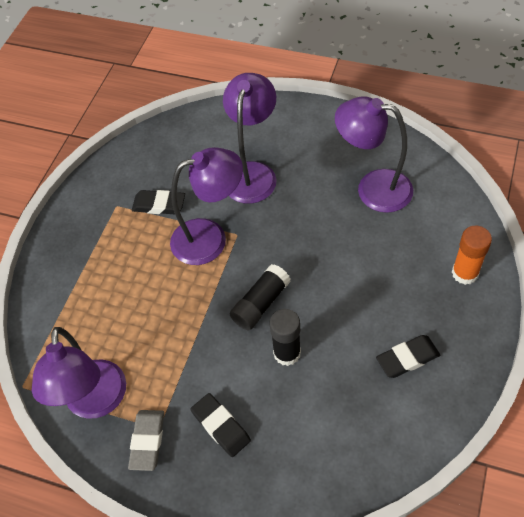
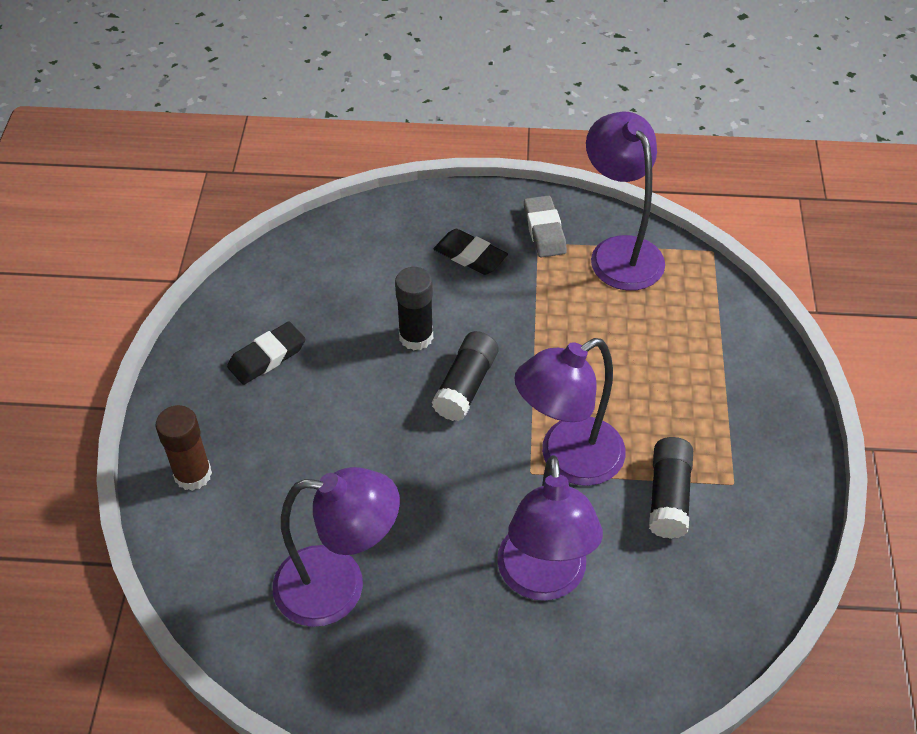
camera: 160 degrees right, 5 degrees down
(159, 205) = (668, 496): black eraser -> black glue stick
(465, 273) = (193, 474): orange glue stick -> brown glue stick

